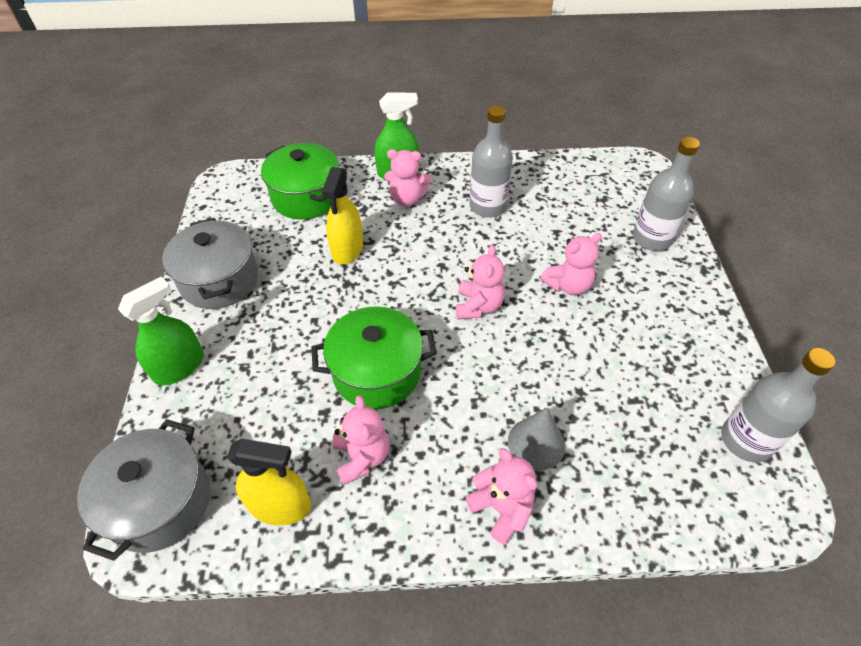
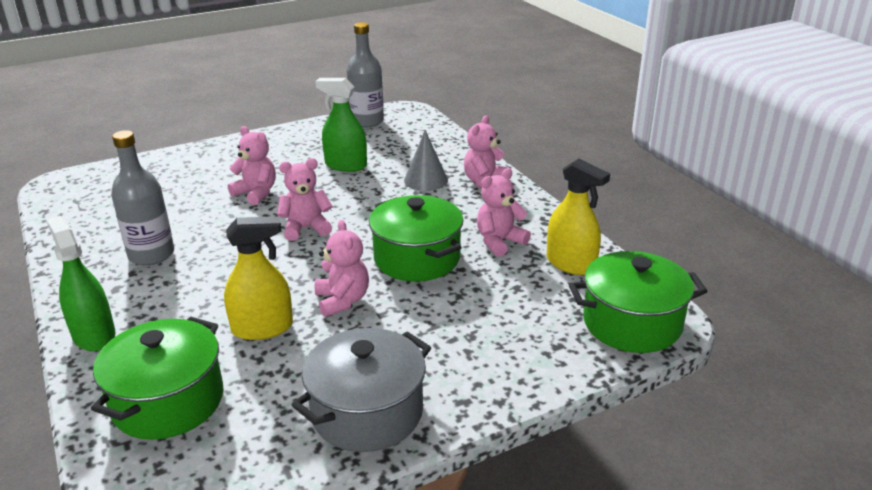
camera: 115 degrees left, 20 degrees down
(160, 502) = (632, 323): grey pot -> green pot
(179, 367) = (506, 381): green spray bottle -> green spray bottle (345, 165)
(280, 505) = (571, 264): yellow spray bottle -> yellow spray bottle turned 150 degrees clockwise
(407, 199) = (150, 312): pink teddy bear -> pink teddy bear (342, 300)
(651, 238) = (177, 167): grey bottle -> none

